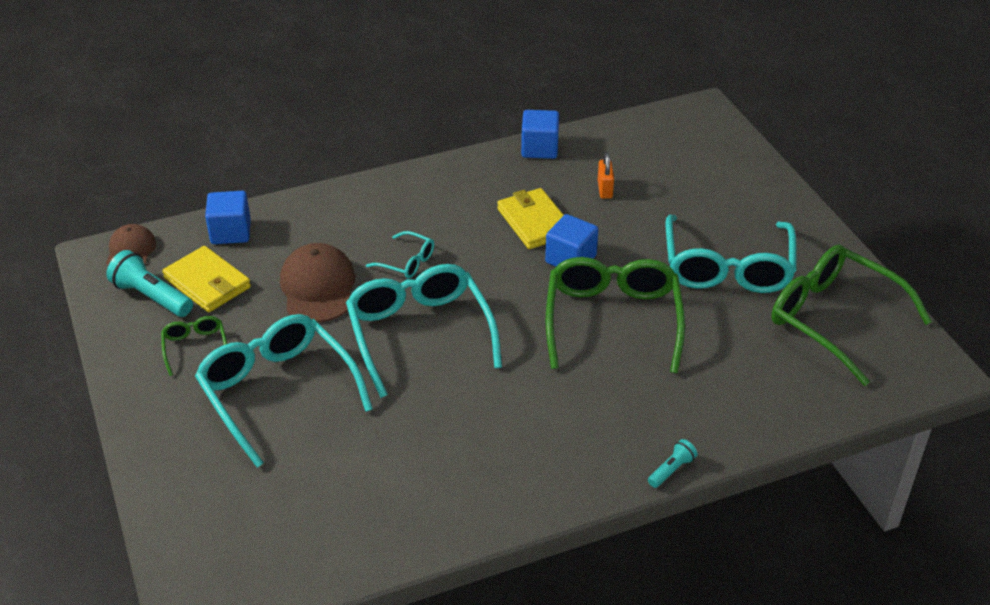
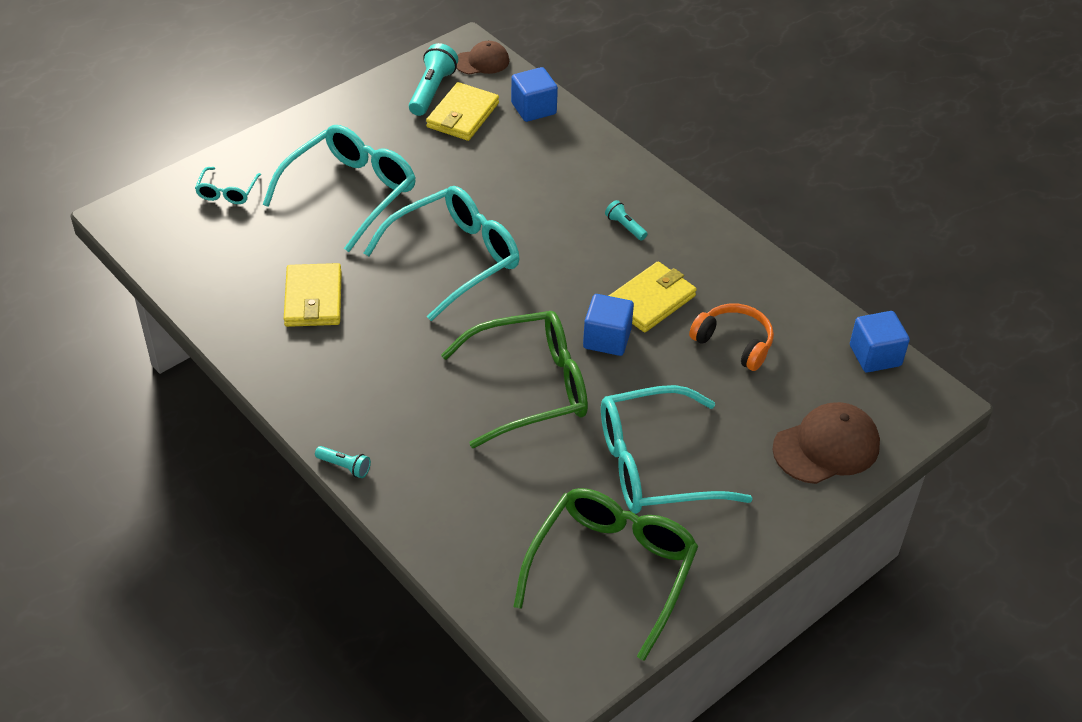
camera: 70 degrees right, 5 degrees up
(195, 347) = (383, 132): green glasses -> none
(318, 287) = (487, 180): brown cap -> brown cap (826, 447)
(407, 262) = (547, 226): turquoise glasses -> turquoise glasses (227, 192)
(427, 452) = (313, 299): none -> yellow wallet
(433, 214) = (625, 227): none -> turquoise flashlight
(539, 148) = (775, 278): blue cube -> blue cube (875, 355)
(605, 189) = (734, 343): orange padlock -> orange headphones

